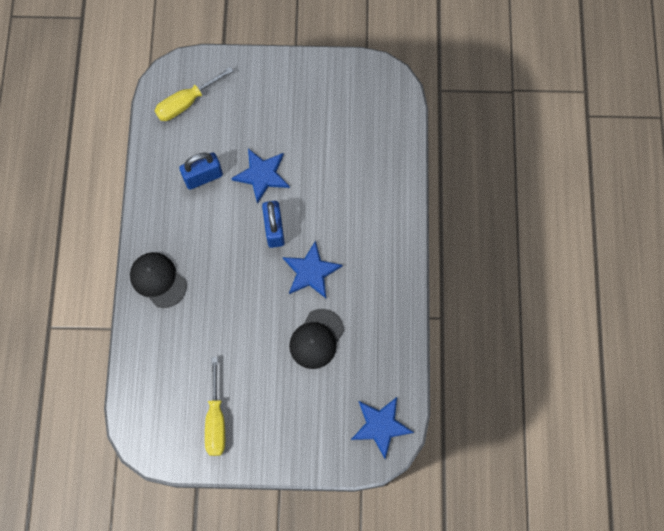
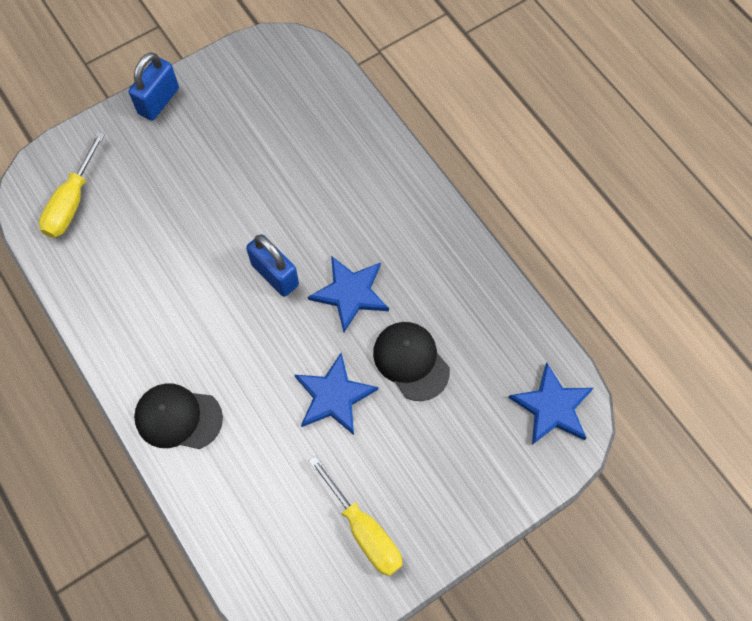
camera: 35 degrees left, 5 degrees down
(203, 177) = (150, 269): blue padlock -> blue padlock (158, 101)
(262, 175) = (218, 226): blue star -> blue star (334, 396)
(316, 339) = (411, 361): black cap -> black cap turned 150 degrees clockwise

